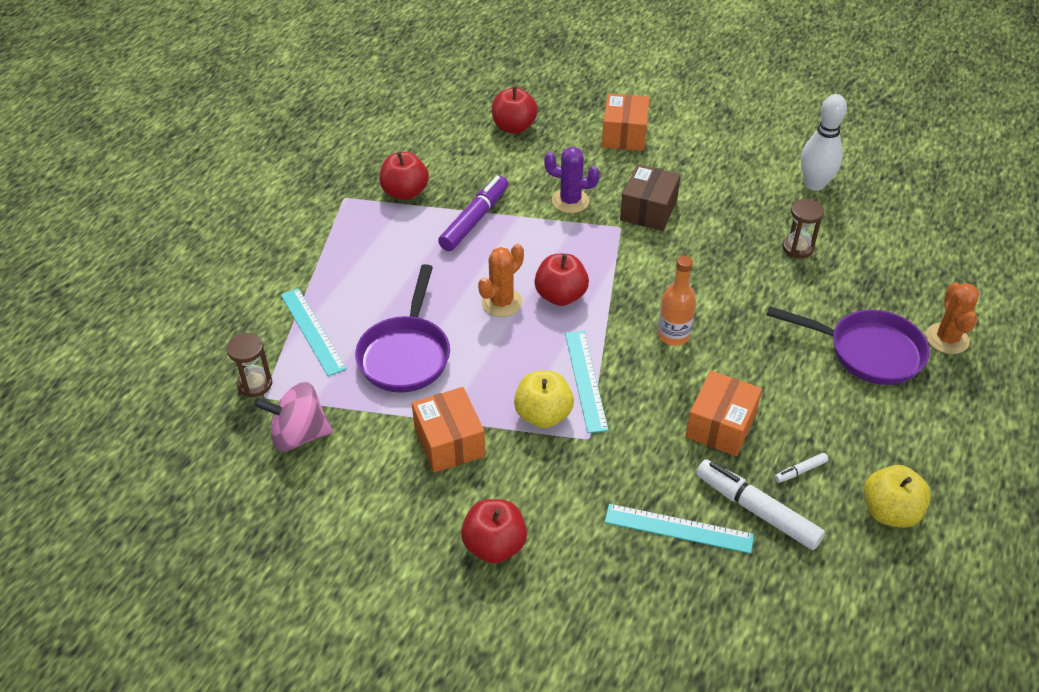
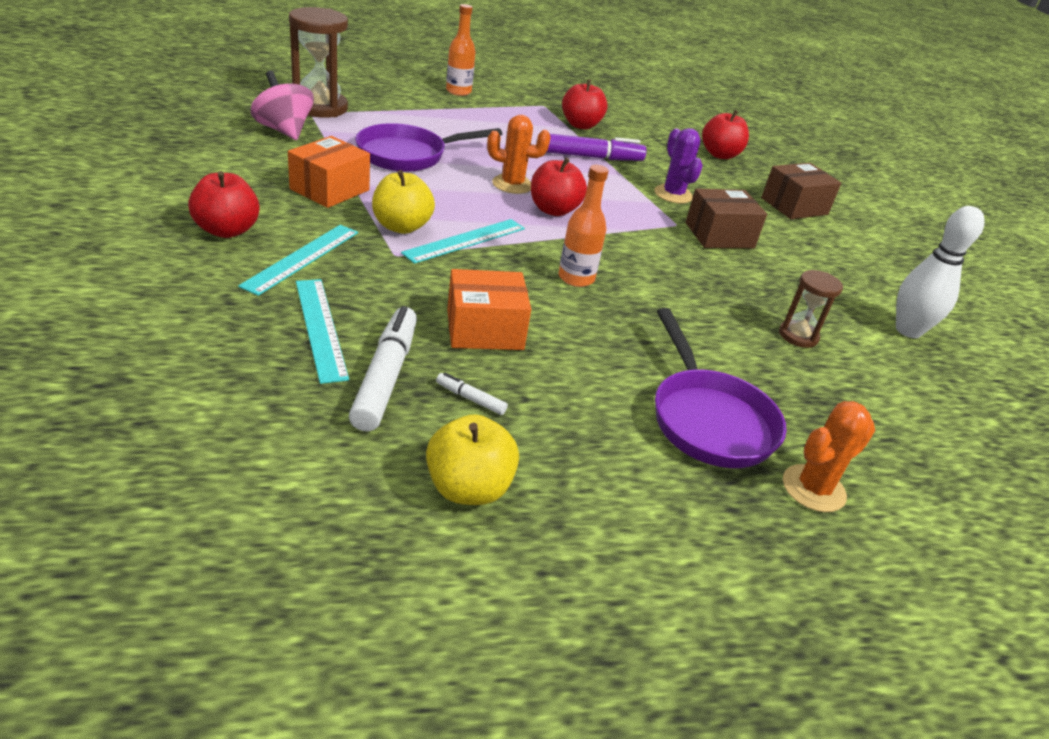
camera: 50 degrees right, 10 degrees down
(255, 384) = (320, 107): brown hourglass -> brown hourglass, size x1.82
(274, 250) = (458, 91): none -> orange bottle
(312, 331) = (394, 117): turquoise ruler -> turquoise ruler (302, 258)
(624, 135) = (794, 206): orange box -> brown box

